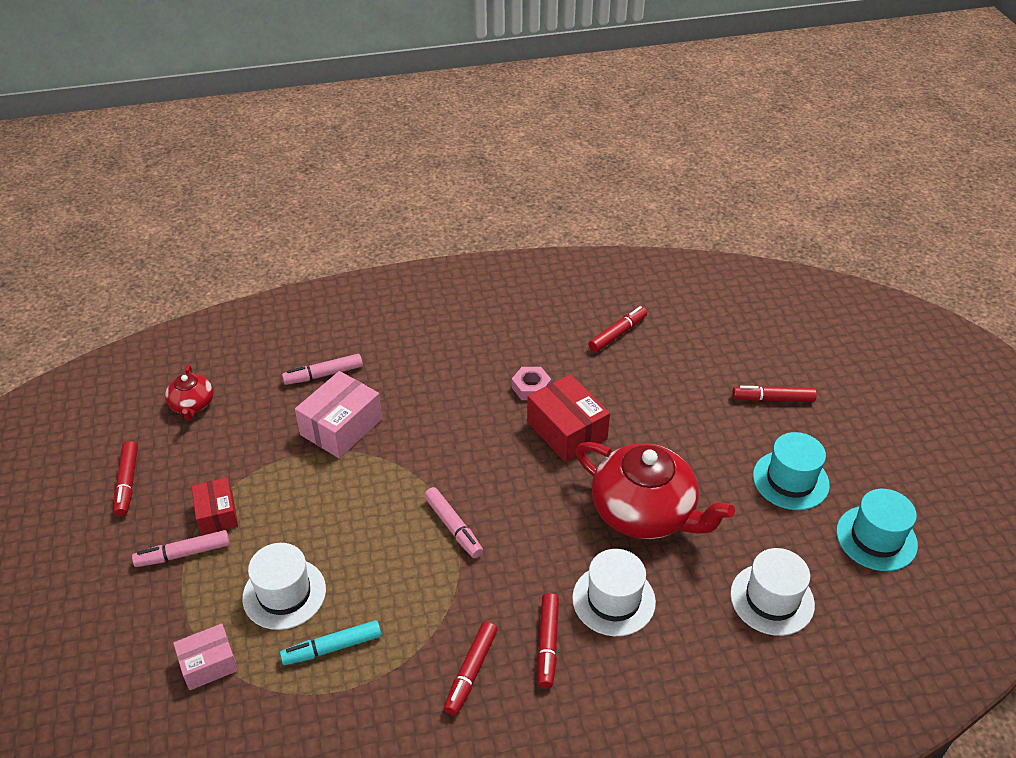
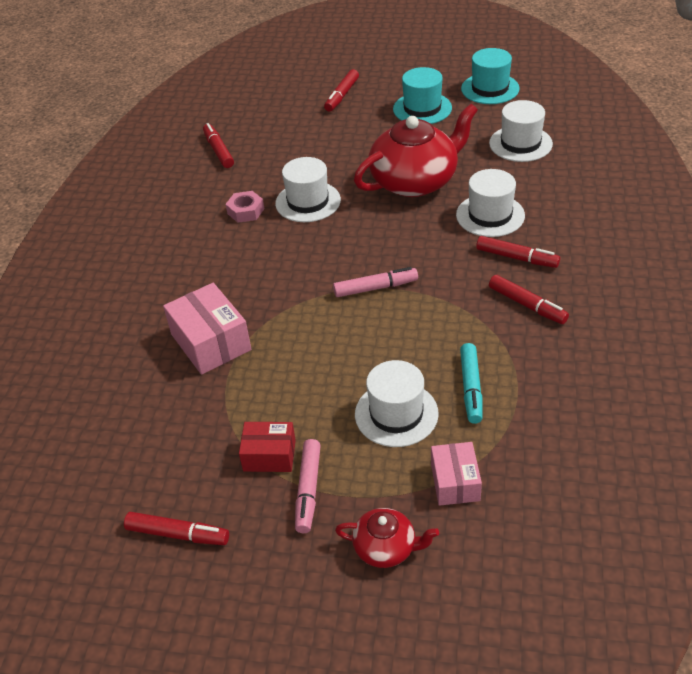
camera: 65 degrees left, 0 degrees up
(192, 404) = (95, 461): red teapot -> red teapot (386, 548)
(323, 374) = (129, 345): pink marker -> none
(566, 430) = (308, 202): red box -> white hat

